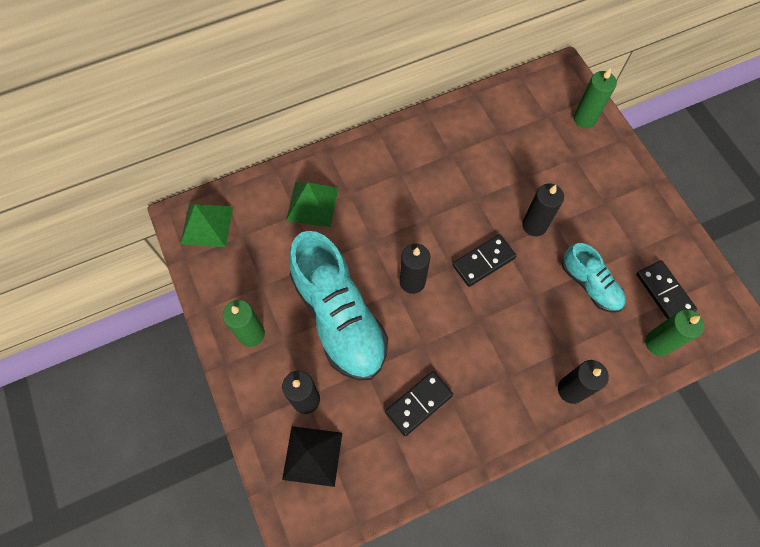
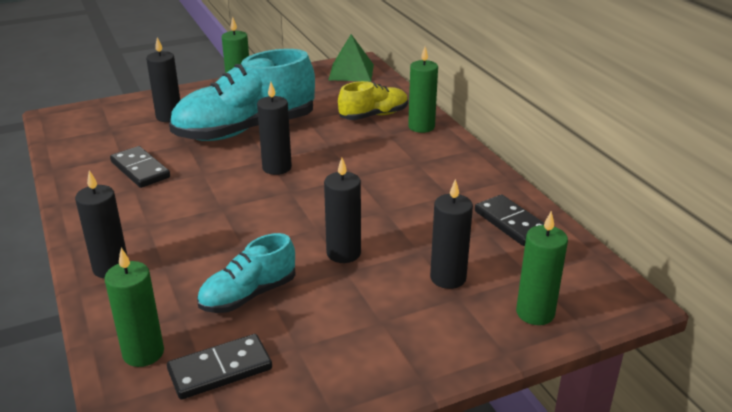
camera: 90 degrees right, 35 degrees down
(312, 204) = (374, 115): green pyramid -> yellow shoe
(312, 455) = (117, 120): black pyramid -> none
(336, 166) = (421, 127): none -> green candle
(483, 261) = (295, 213): black domino -> black domino (511, 223)
(555, 162) = (448, 278): none -> black candle

